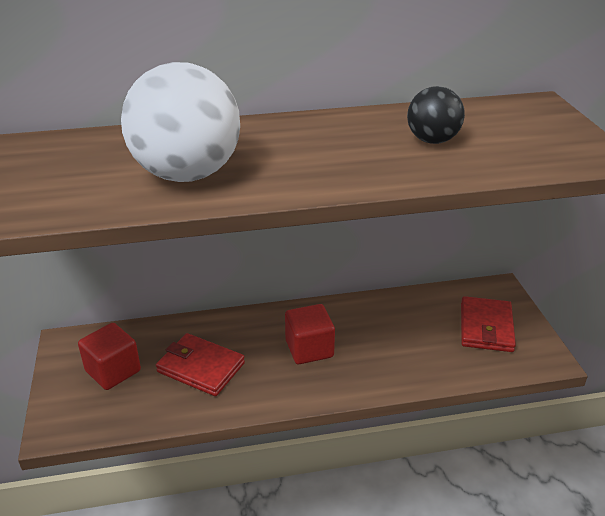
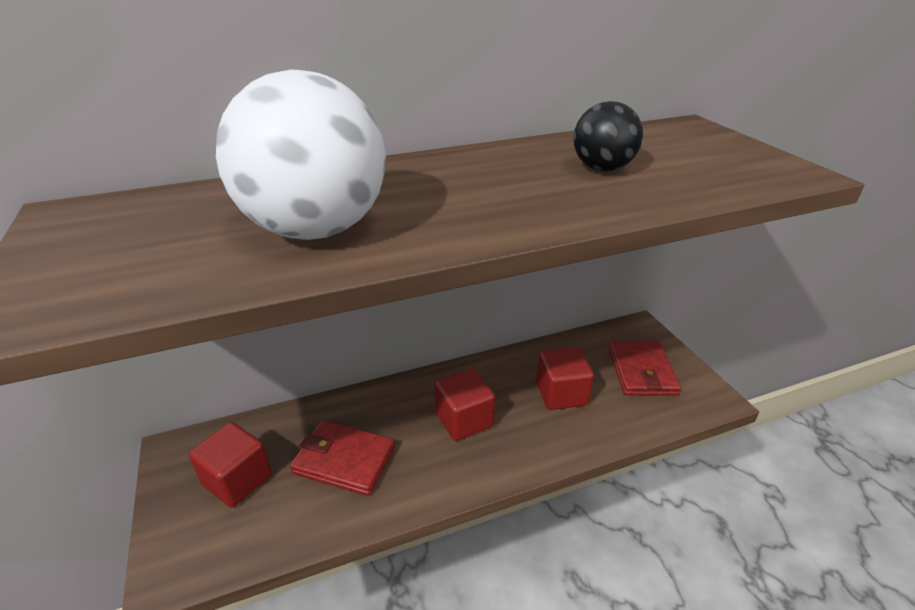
camera: 10 degrees left, 0 degrees up
(403, 338) = (561, 394): none -> red cube

